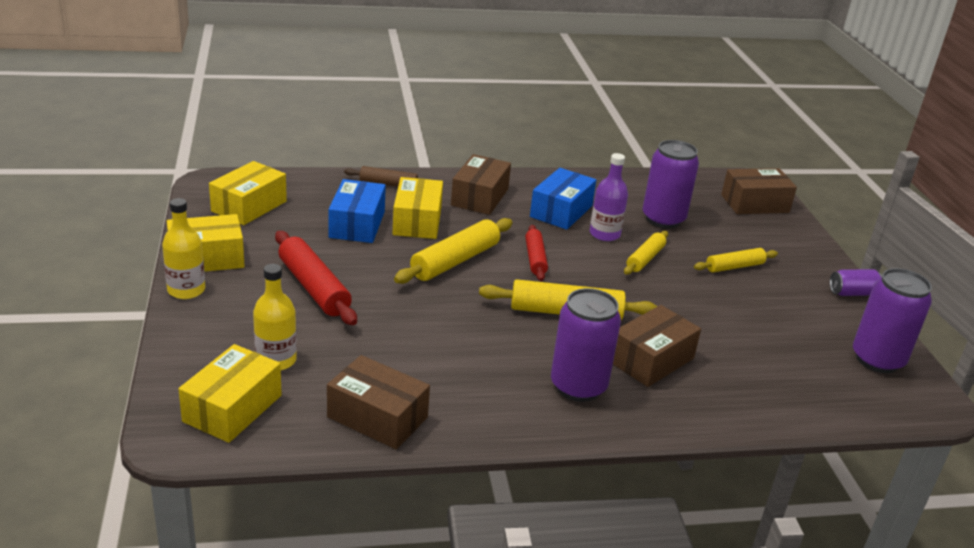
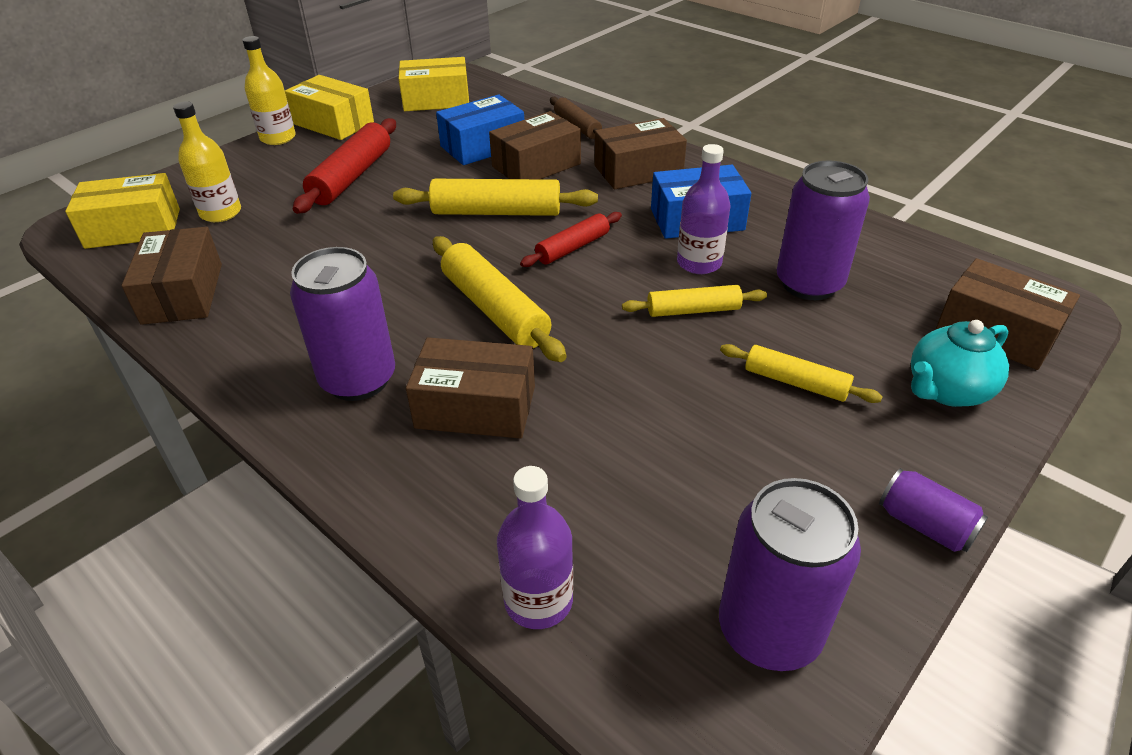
camera: 55 degrees right, 10 degrees up
(417, 221) = (536, 165): yellow box -> brown box
(780, 238) = (946, 391): none -> turquoise teapot
(812, 407) = (538, 600): none -> purple bottle

